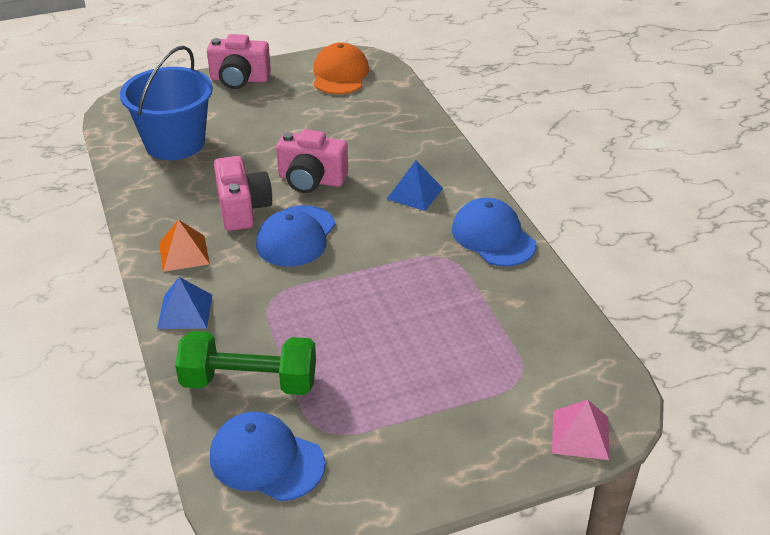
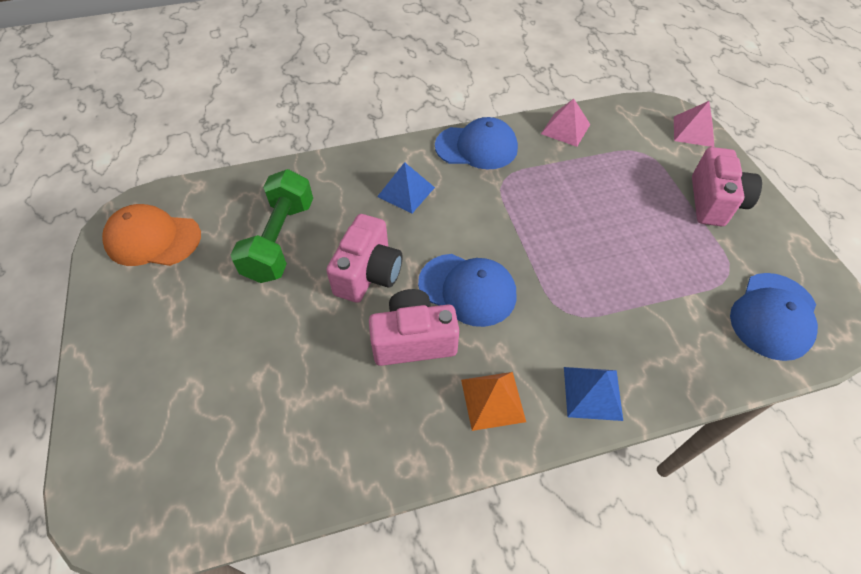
camera: 85 degrees left, 15 degrees up
(175, 143) = (252, 426): blue bucket -> none
(239, 79) = (113, 349): pink camera -> pink camera (714, 202)
(249, 382) = (685, 330): green dumbbell -> green dumbbell (280, 240)
(493, 237) = (476, 147): blue cap -> blue cap turned 150 degrees counterclockwise
(547, 308) = (565, 129): none -> pink pyramid

